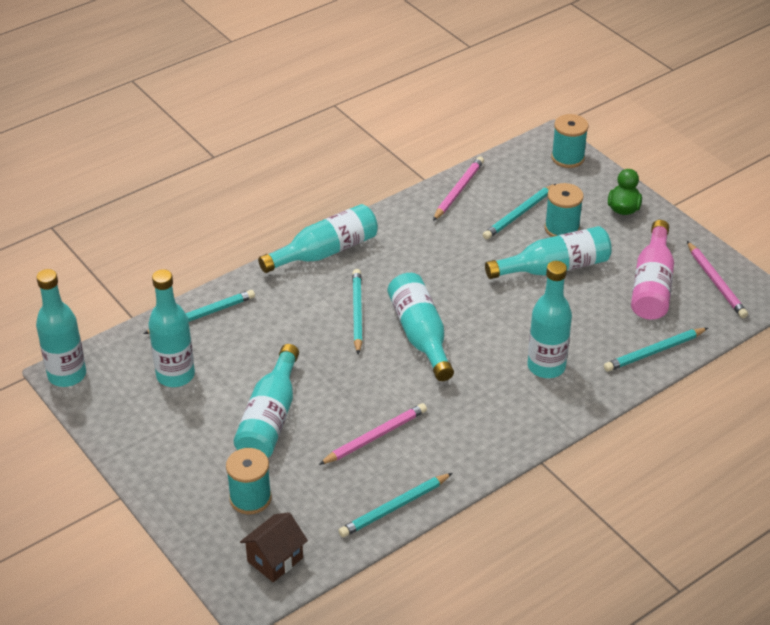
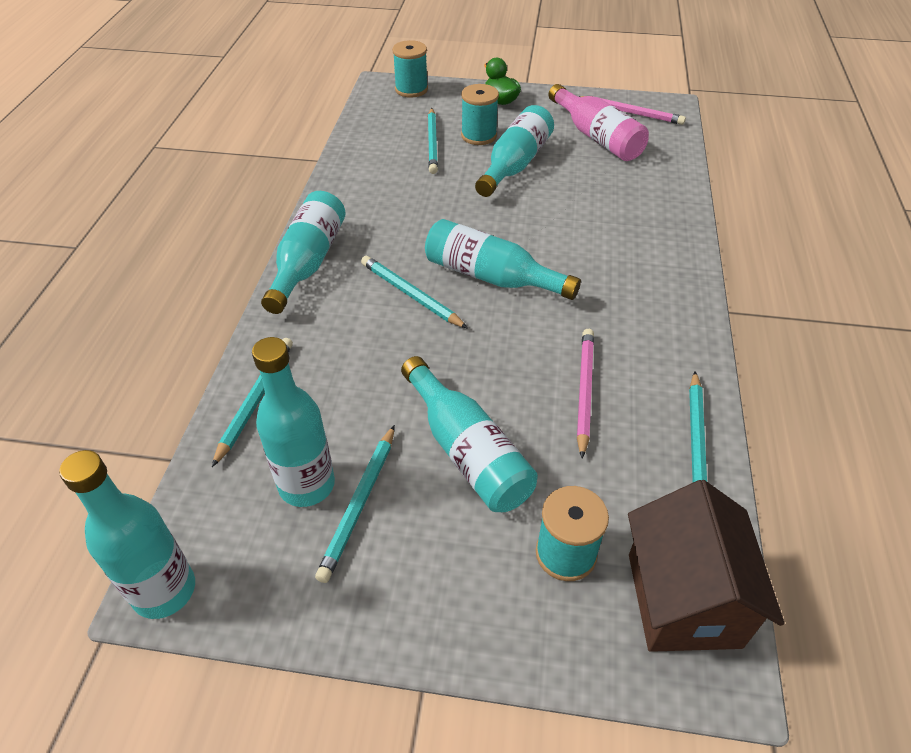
camera: 45 degrees left, 5 degrees up
(275, 559) = (683, 600): brown house -> brown house, size x1.66
(458, 190) = (360, 152): pink pencil -> none
(546, 367) = (620, 236): turquoise bottle -> none
(654, 352) = (669, 179): turquoise pencil -> turquoise pencil (359, 504)

